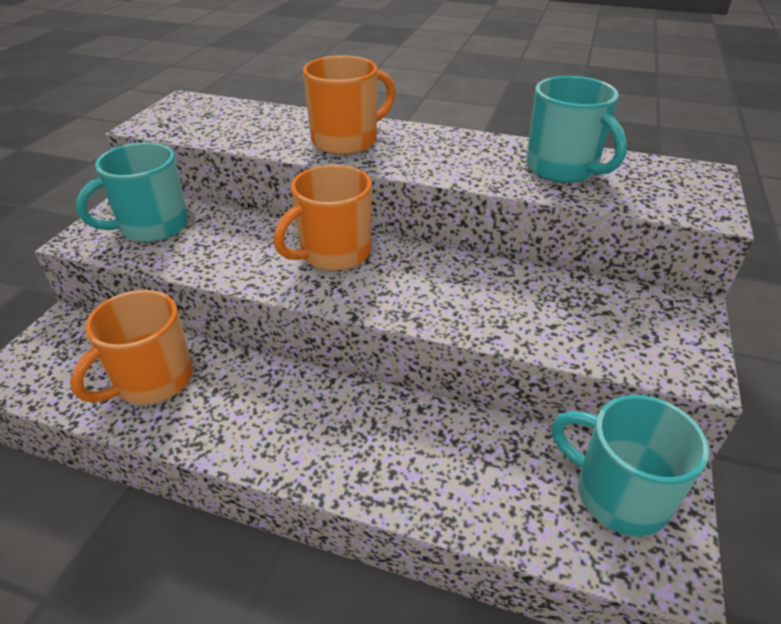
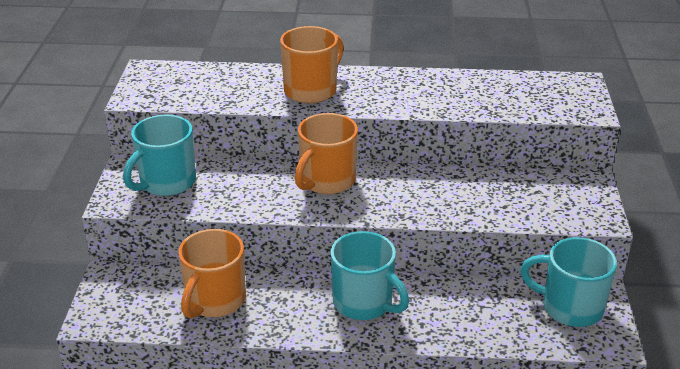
camera: 15 degrees left, 5 degrees down
(563, 169) = (483, 92): turquoise mug -> turquoise mug (364, 303)

